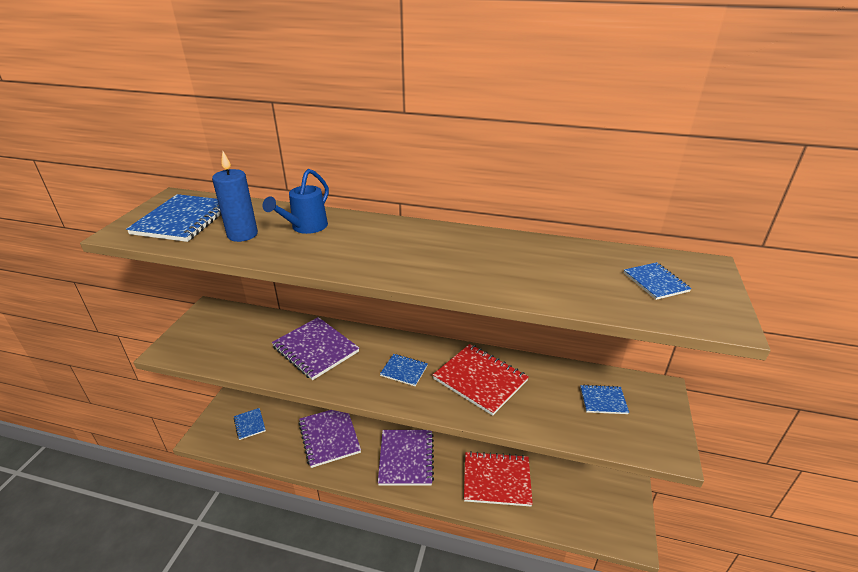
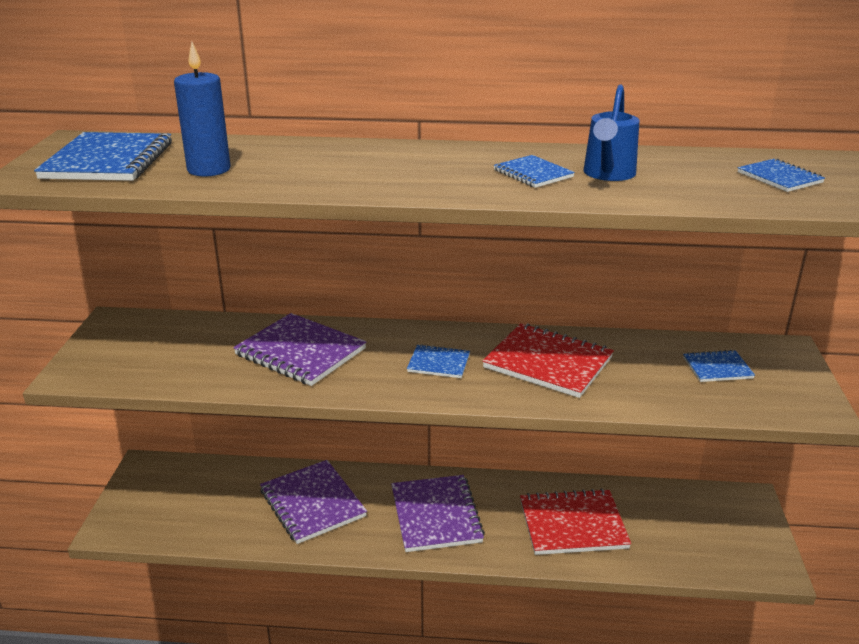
camera: 10 degrees left, 5 degrees down
(249, 424) = (182, 502): blue notebook -> blue notebook (533, 174)
(305, 227) = (295, 157): blue watering can -> blue watering can (608, 174)

